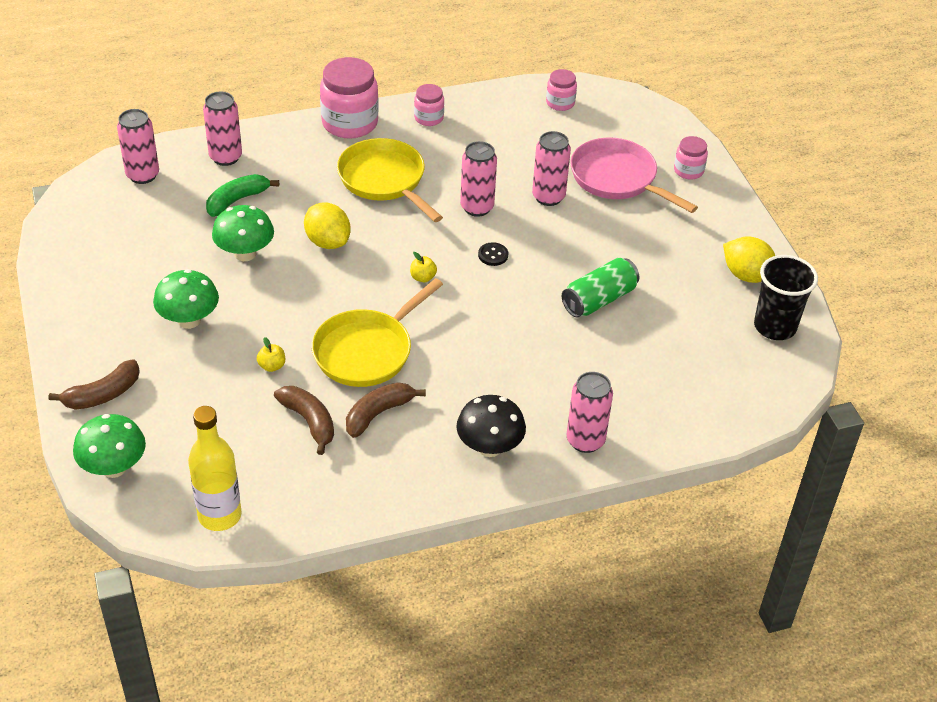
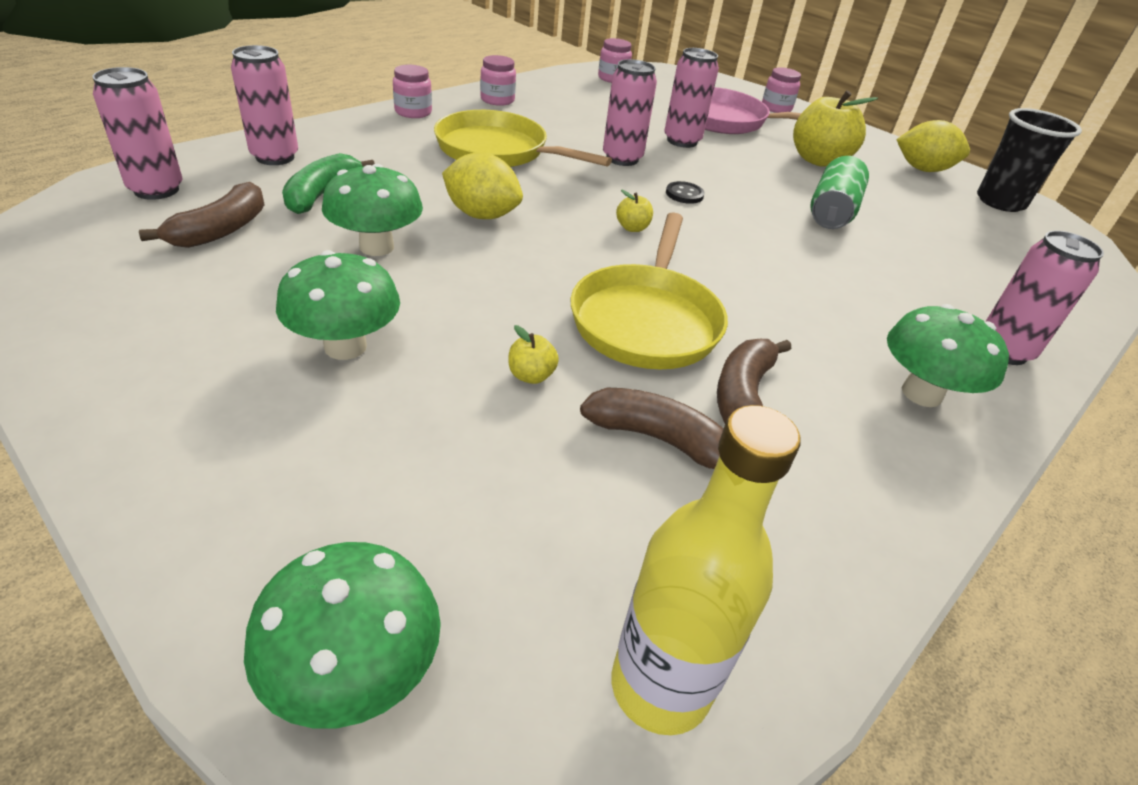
camera: 30 degrees left, 5 degrees down
(103, 394) = (244, 517): brown banana -> brown banana (221, 230)
(350, 123) = (413, 112): pink jar -> pink jar, size x0.53
(489, 447) = (921, 393): black mushroom -> green mushroom
(653, 244) = (818, 160): none -> yellow apple

